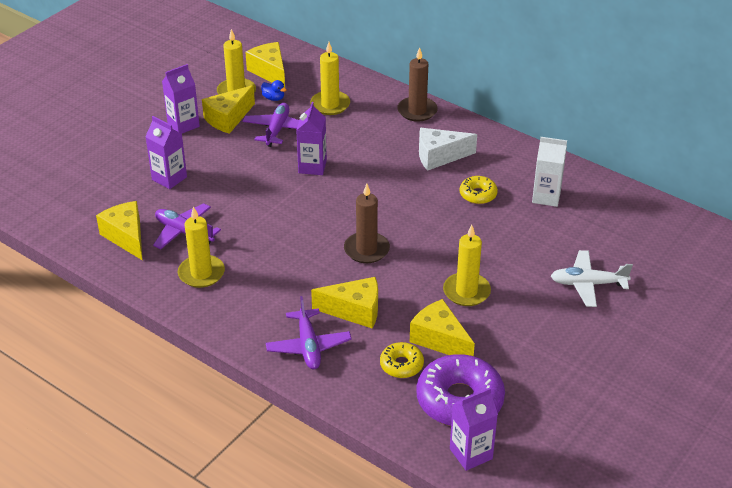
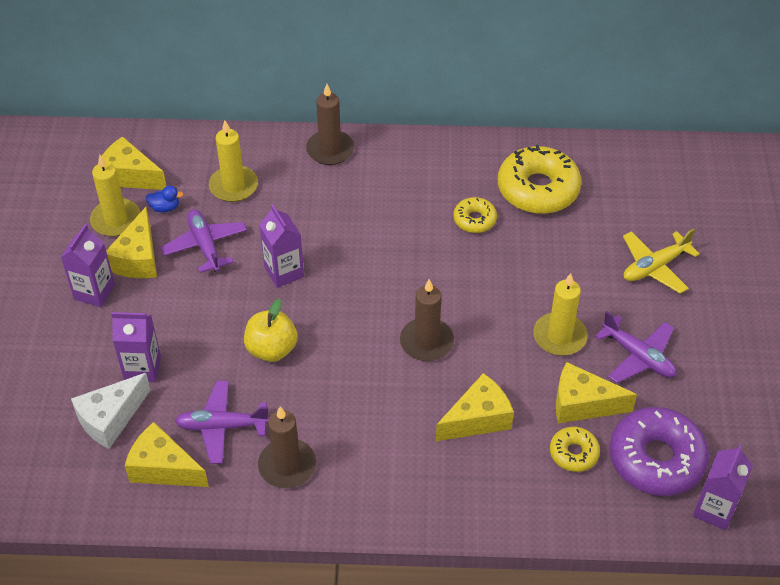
camera: 35 degrees left, 10 degrees up
(201, 273) = (287, 466): yellow candle -> brown candle
(259, 205) = (272, 349): none -> yellow apple
(308, 346) = (470, 485): purple plane -> purple plane (638, 356)
(439, 156) = (399, 194): white cheese -> white cheese (110, 419)
(546, 197) = (538, 189): white carton -> yellow donut
(588, 284) = (655, 267): white plane -> yellow plane

